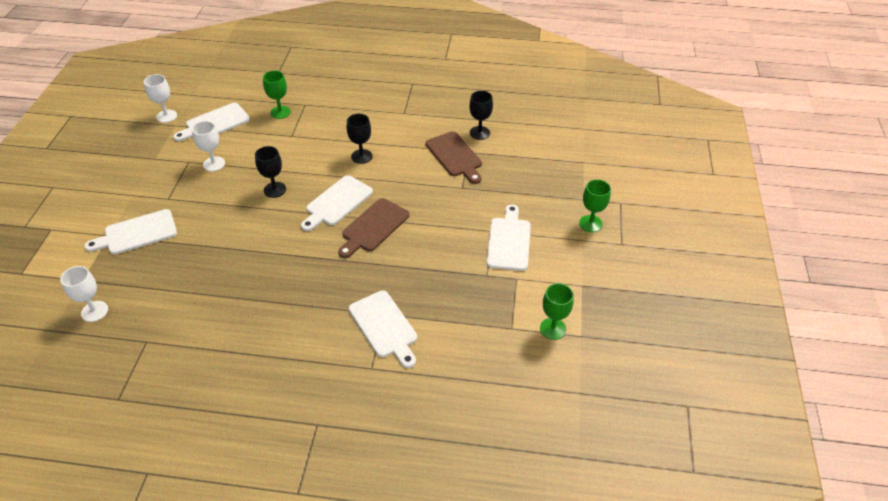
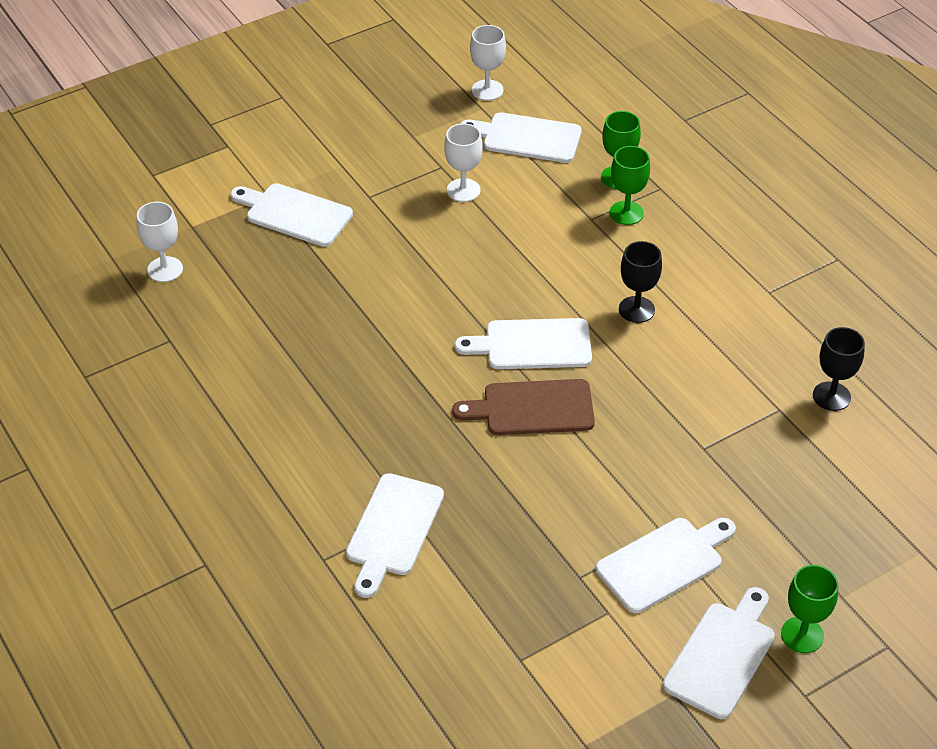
camera: 50 degrees right, 0 degrees up
(275, 190) = (486, 273): black goblet -> none
(455, 156) = (753, 401): brown cutting board -> none
(553, 329) = (564, 706): green goblet -> green goblet (626, 213)
(577, 256) = (722, 655): none -> white cutting board

